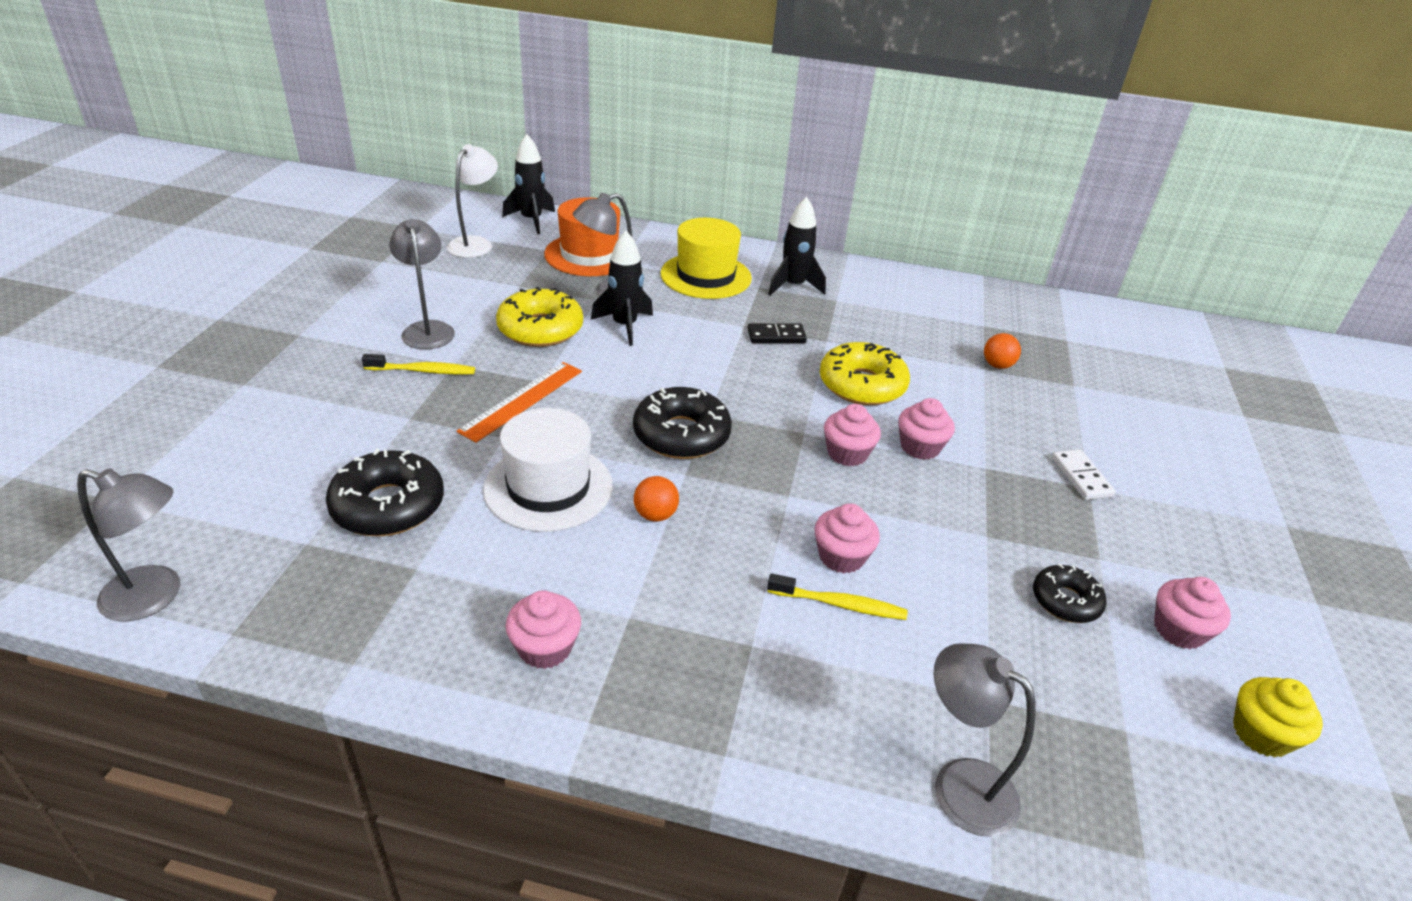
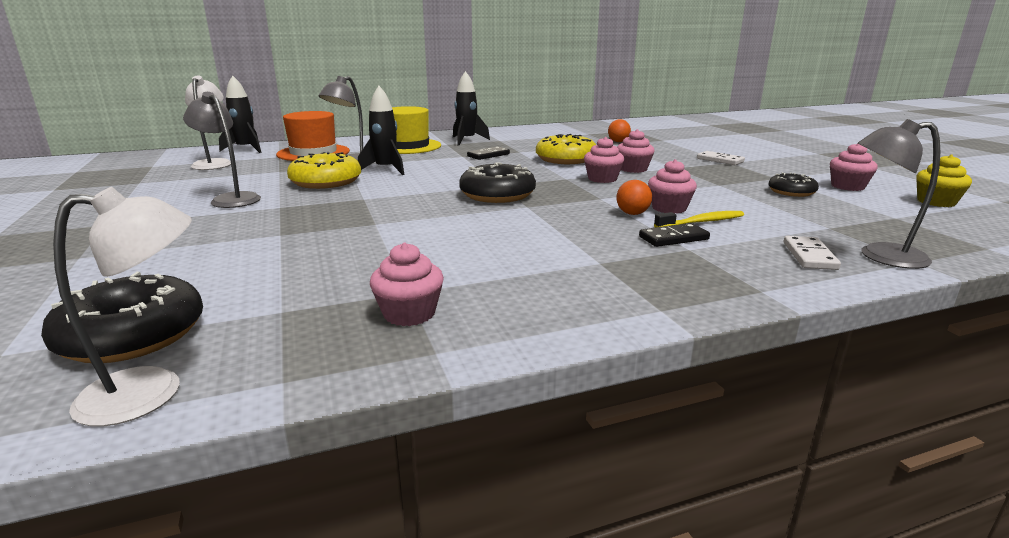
camera: 30 degrees left, 15 degrees down
(155, 597) = (152, 392): grey lamp -> white lamp
(388, 506) = (330, 273): black donut -> black donut (132, 335)
(423, 371) = (257, 214): yellow toothbrush -> none
(522, 400) = (362, 208): orange ruler -> none
(545, 648) = (571, 292): pink cupcake -> pink cupcake (409, 313)
(548, 487) = (446, 233): white hat -> none
(655, 515) = (538, 223): orange ball -> orange ball (632, 213)
(762, 617) = (673, 238): none -> black domino
(871, 734) = (809, 256): none -> white domino

